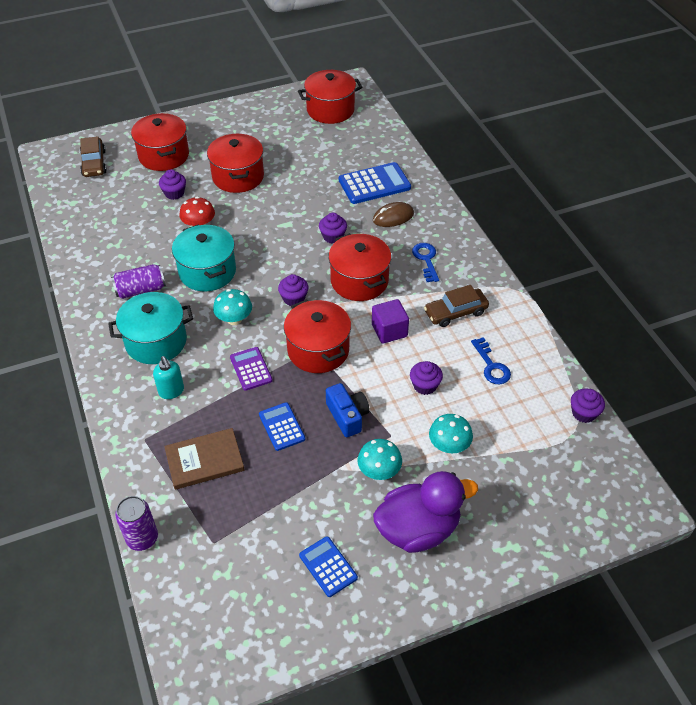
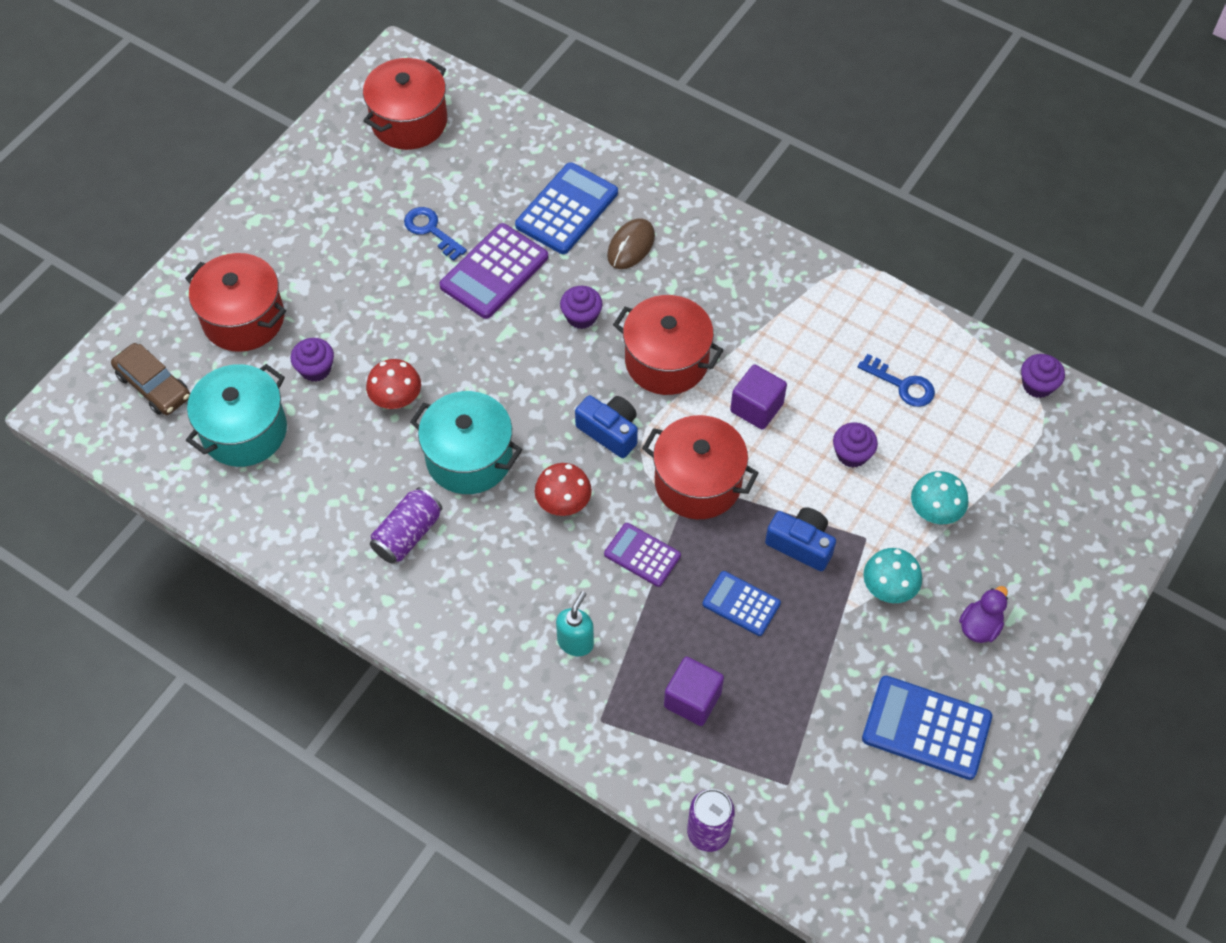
camera: 35 degrees left, 10 degrees up
(156, 341) = (495, 591): turquoise pot -> turquoise pot (244, 431)
(171, 391) = (575, 642): turquoise soap dispenser -> turquoise soap dispenser turned 90 degrees counterclockwise
(204, 460) = (692, 699): brown book -> purple cube
(234, 319) = (563, 503): turquoise mushroom -> red mushroom
(238, 177) = (379, 295): red pot -> none
(294, 298) = (610, 431): purple cupcake -> blue camera
(307, 194) = (494, 272): none -> purple calculator
(328, 567) = (926, 728): blue calculator -> blue calculator, size x1.64
(418, 529) = (979, 626): purple duck -> purple duck, size x0.48
(426, 259) = (719, 285): blue key -> blue key (431, 230)
(455, 312) = (810, 338): brown car -> none

